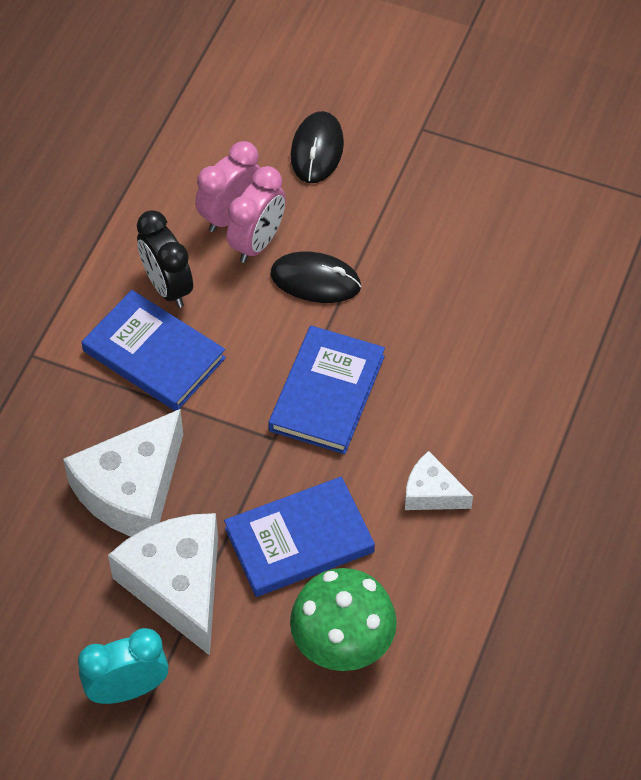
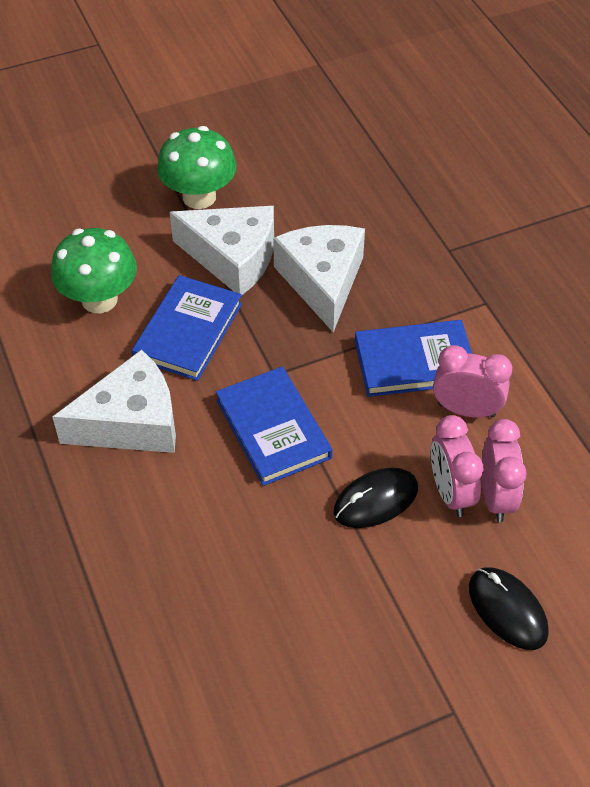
camera: 135 degrees right, 5 degrees down
(127, 689) = (199, 197): turquoise clock -> green mushroom
(167, 287) = (466, 410): black clock -> pink clock
(431, 493) = (131, 422): white cheese -> white cheese, size x1.91

